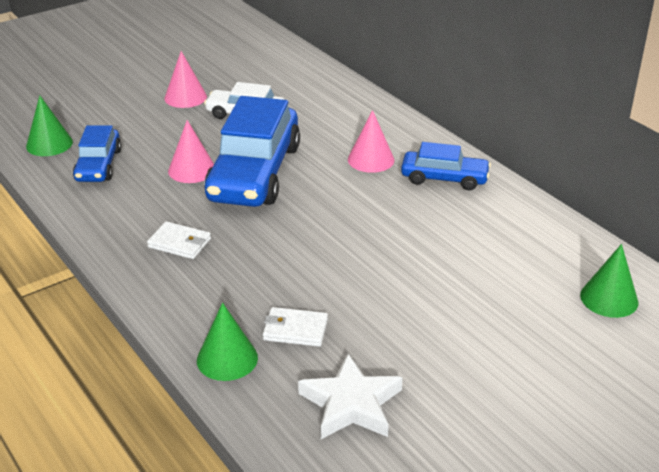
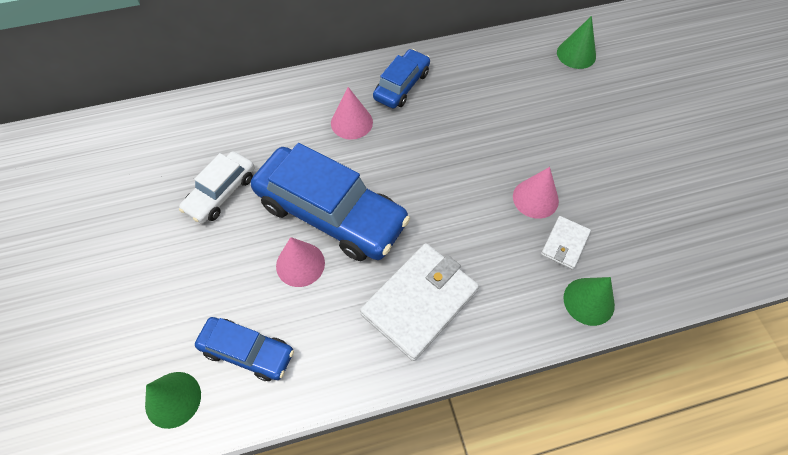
camera: 70 degrees left, 25 degrees up
(180, 243) = (419, 302): white wallet -> white wallet, size x1.98
(185, 97) = (153, 238): pink cone -> pink cone (535, 198)
(351, 404) = (653, 232): white star -> none

